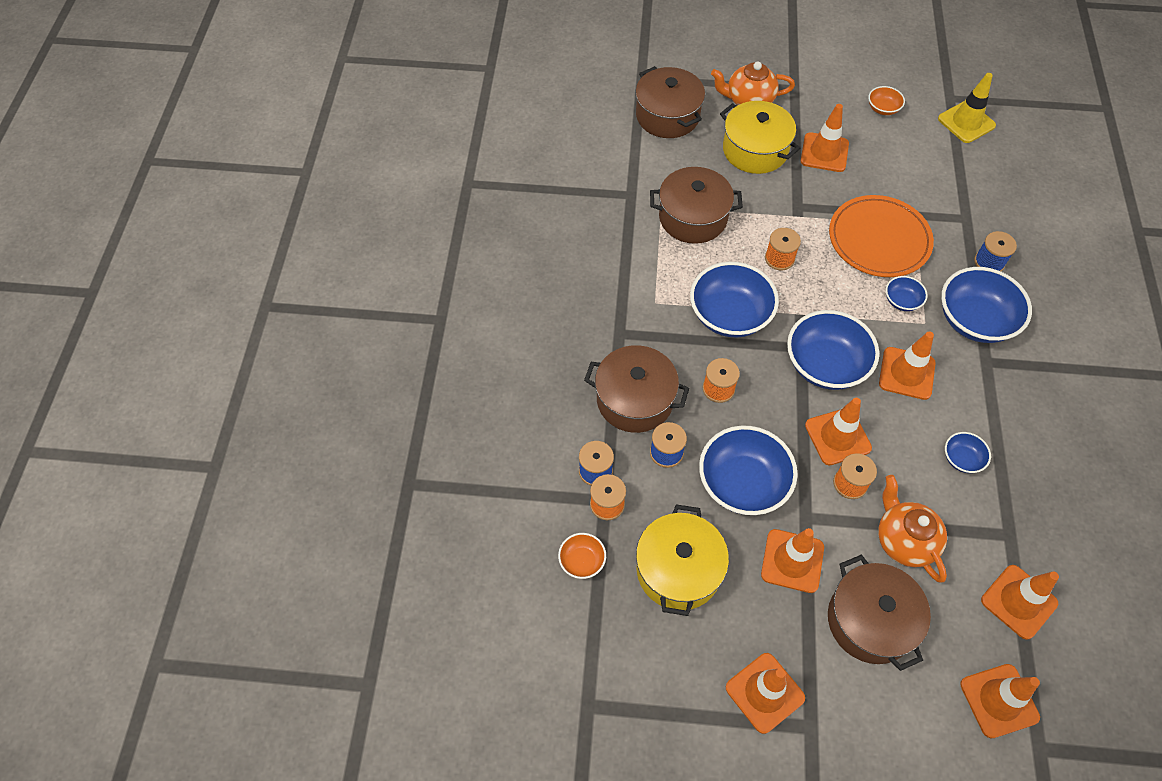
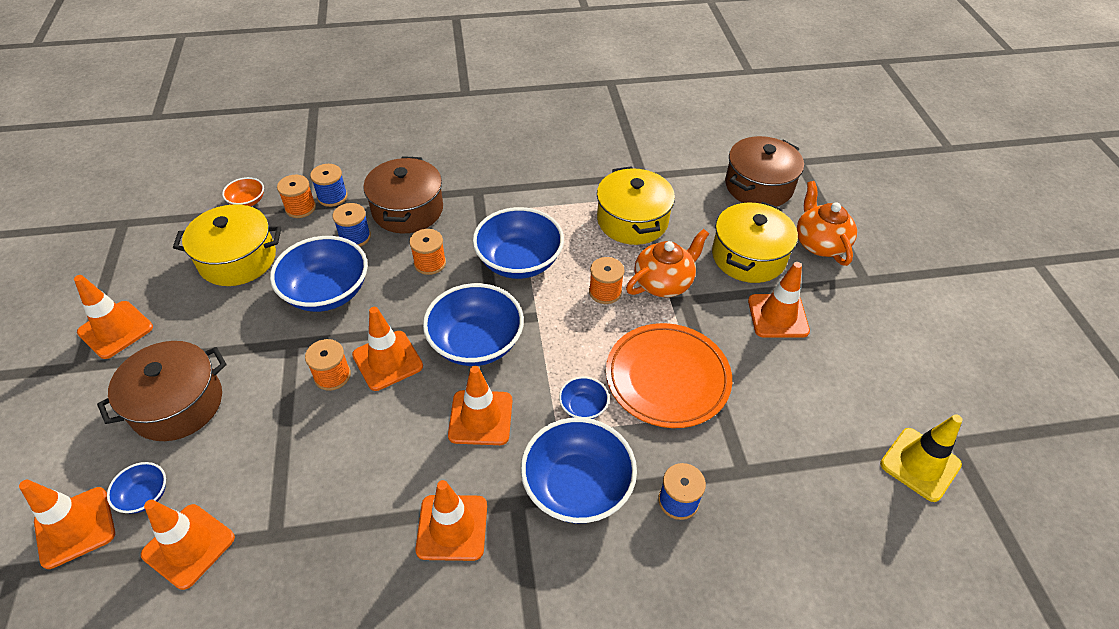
camera: 75 degrees right, 10 degrees down
(693, 217) = (632, 220): brown pot -> yellow pot
(792, 561) = (245, 337): orange traffic cone -> orange traffic cone (452, 527)
(883, 109) = (885, 367): orange bowl -> none
(904, 540) = (267, 428): orange teapot -> orange teapot (663, 283)
(962, 459) = (372, 480): blue bowl -> blue bowl (144, 496)

